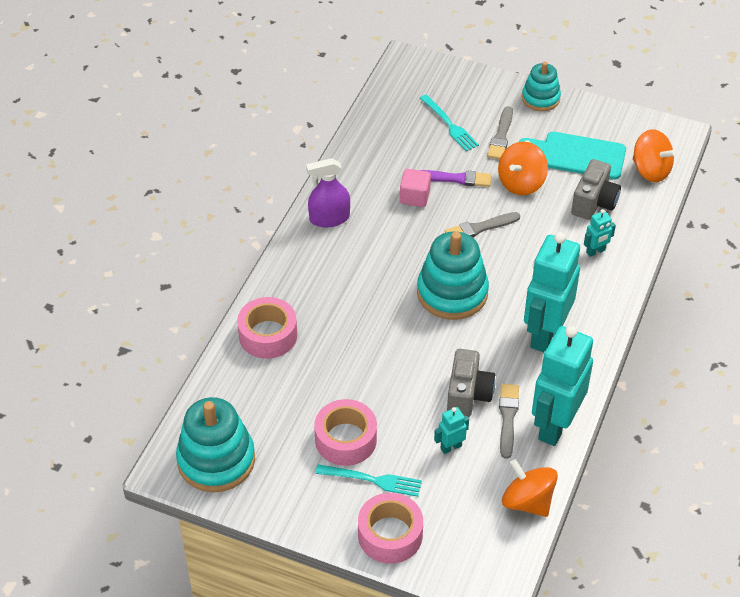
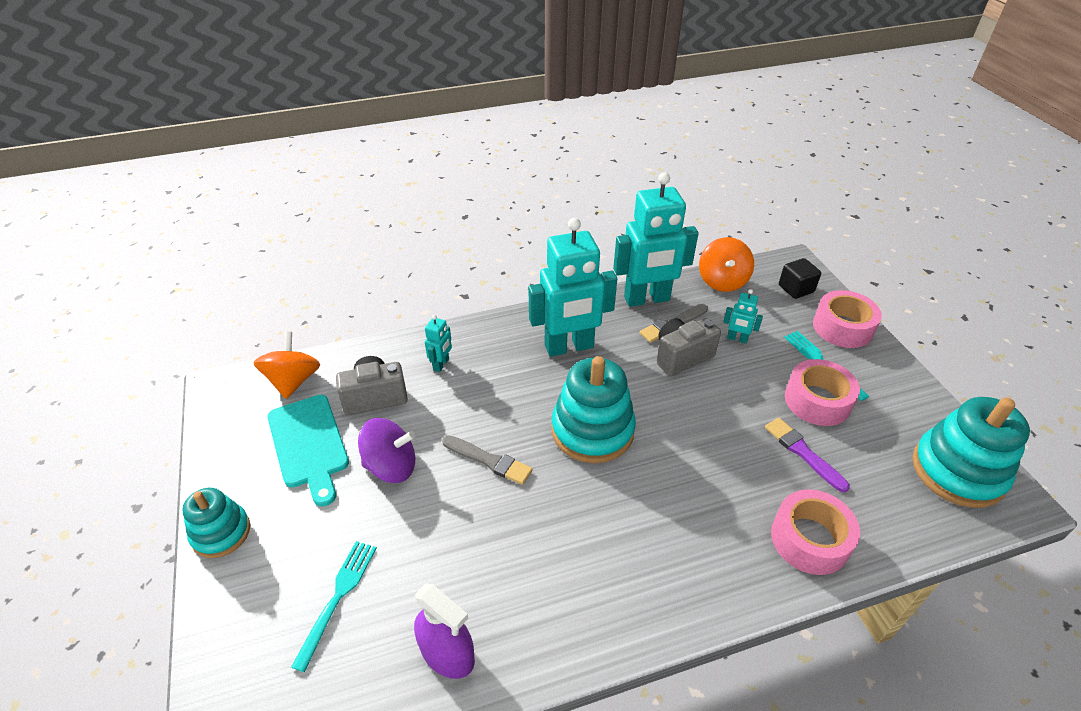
camera: 130 degrees left, 5 degrees down
(329, 218) = (608, 611): purple spray bottle -> purple spray bottle (447, 653)
(414, 197) = (495, 547): pink cube -> none
(456, 179) = (431, 527): purple brush -> purple brush (803, 452)
(465, 549) = (796, 289): none -> black cube
(501, 136) = (323, 530): grey brush -> none
(521, 183) = (391, 466): orange spinning top -> purple spinning top
(595, 251) = (441, 364): turquoise robot -> turquoise robot turned 90 degrees clockwise

